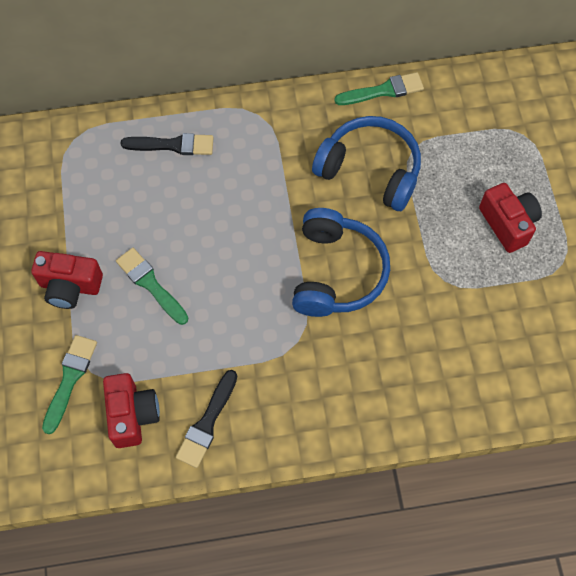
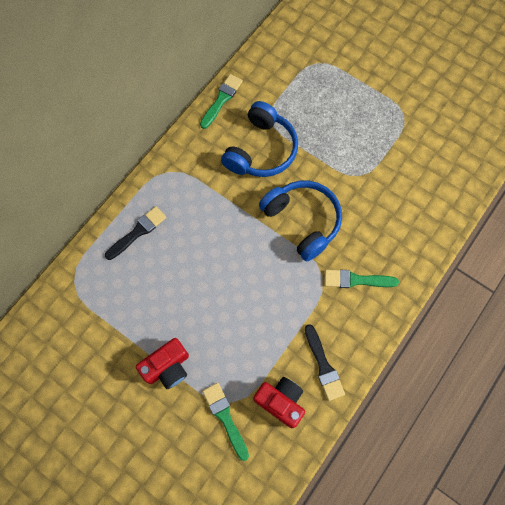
camera: 45 degrees left, 5 degrees up
(150, 284) = (211, 321): green brush -> green brush (356, 280)
(370, 170) = (261, 150): blue headphones -> blue headphones turned 135 degrees clockwise
(508, 224) = (358, 117): red camera -> none

